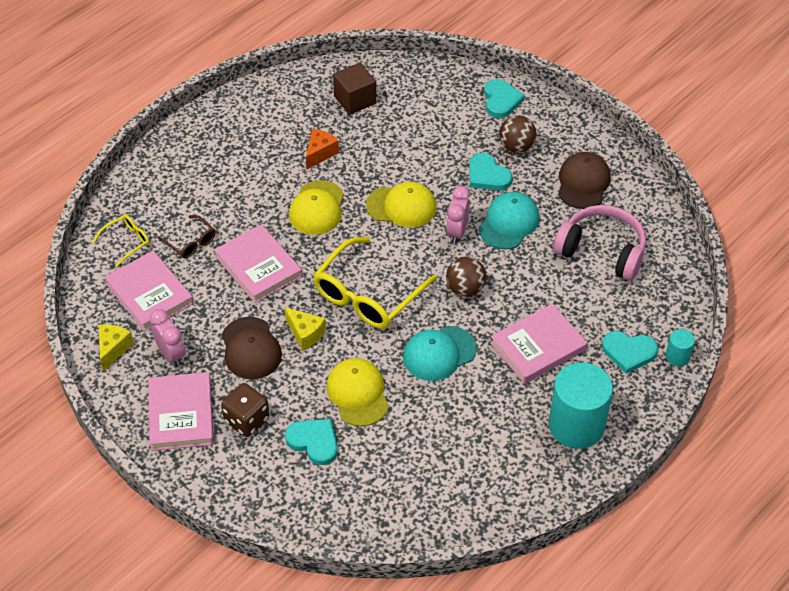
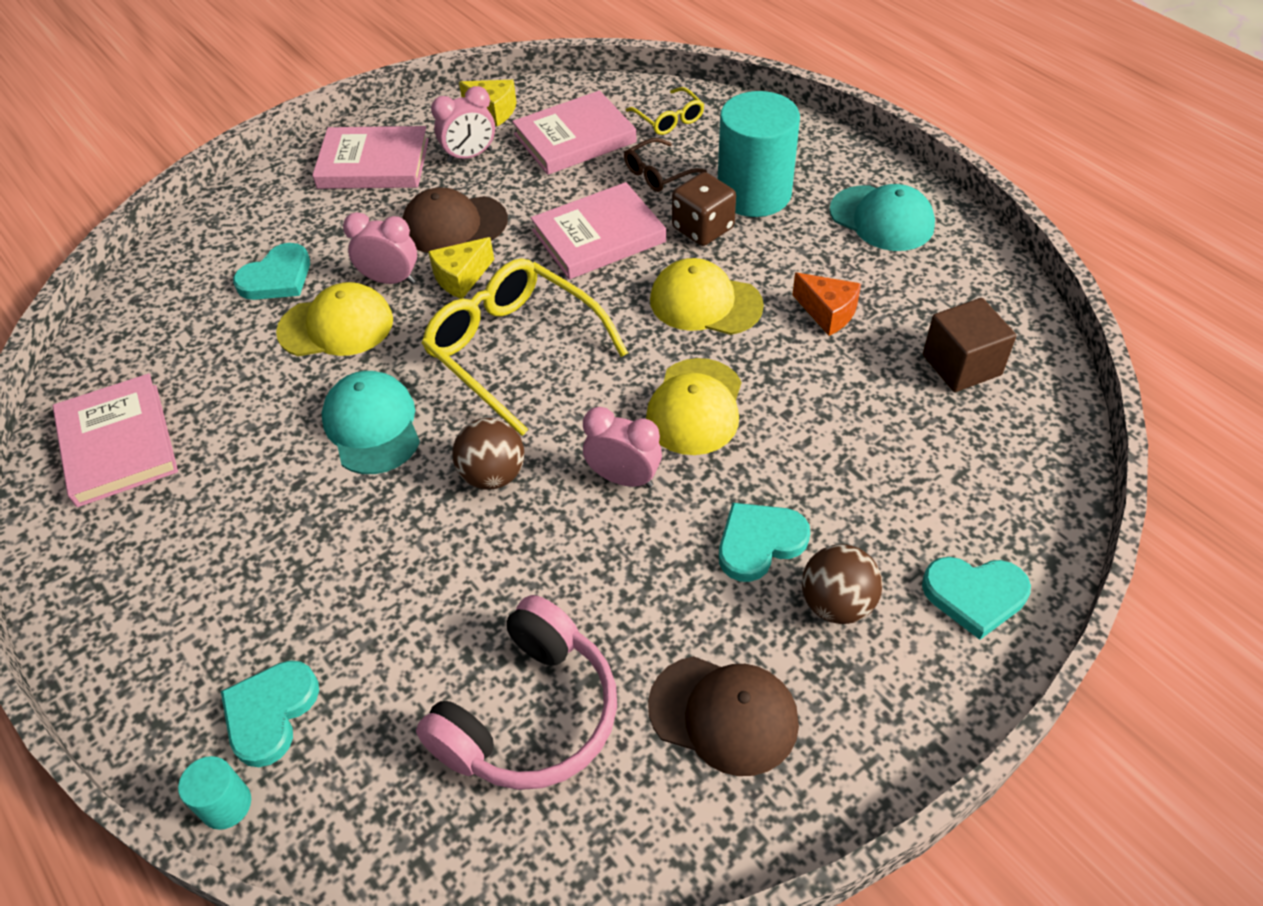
camera: 100 degrees right, 0 degrees up
(246, 420) = (340, 218): brown dice -> brown dice (703, 228)
(310, 373) = (390, 280): none -> pink clock
(509, 223) = (632, 561): turquoise cap -> turquoise cap (882, 218)
(538, 346) = (337, 564): pink book -> pink book (118, 444)
(576, 425) = (156, 595): turquoise cylinder -> turquoise cylinder (754, 193)

